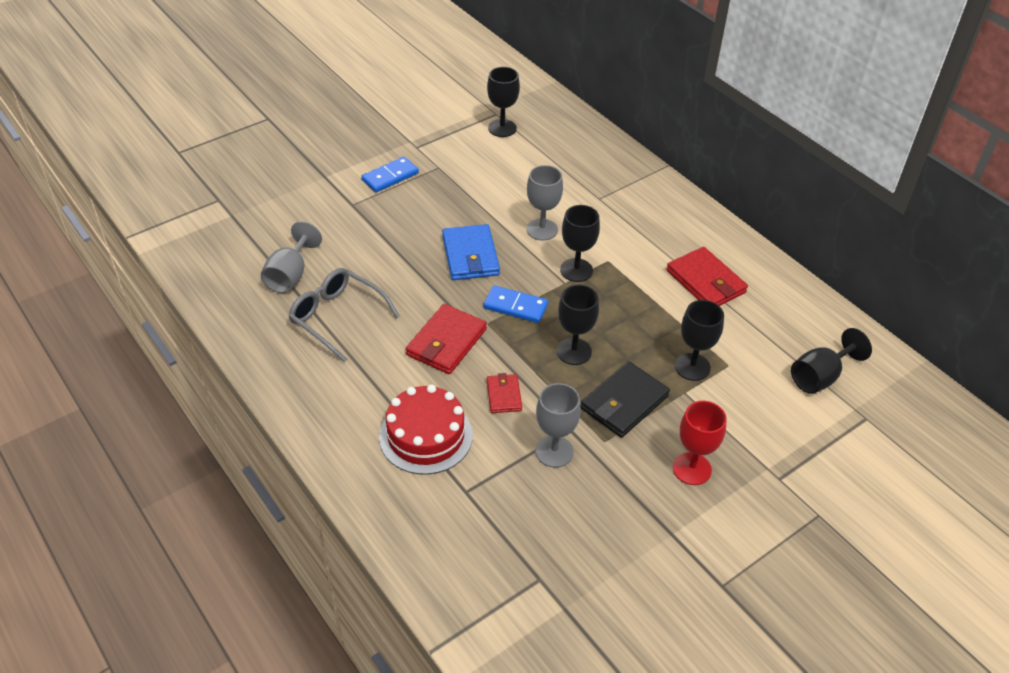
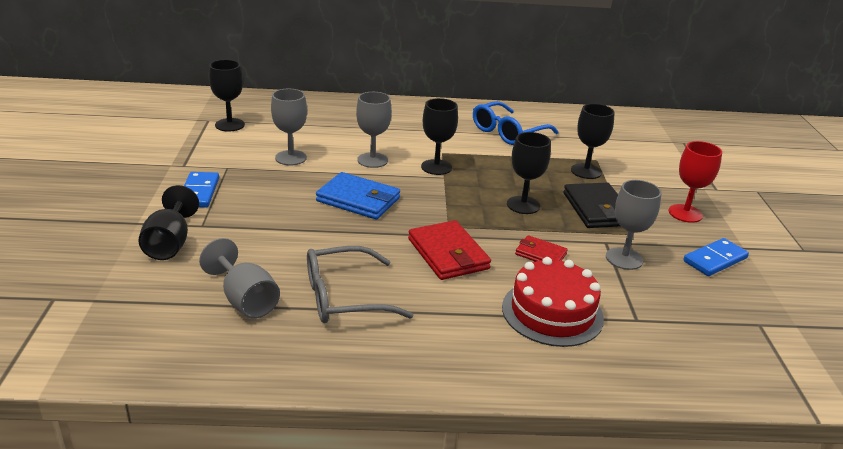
camera: 55 degrees left, 15 degrees down
(491, 187) = (291, 158): none -> grey goblet
(515, 306) = (444, 206): blue domino -> blue domino (715, 260)
(705, 282) = (508, 132): red wallet -> blue glasses
(820, 377) = (635, 139): black goblet -> black goblet (170, 244)

